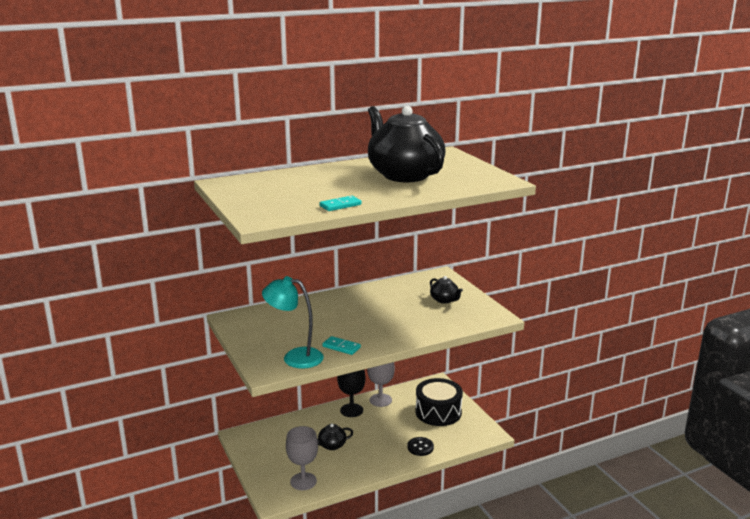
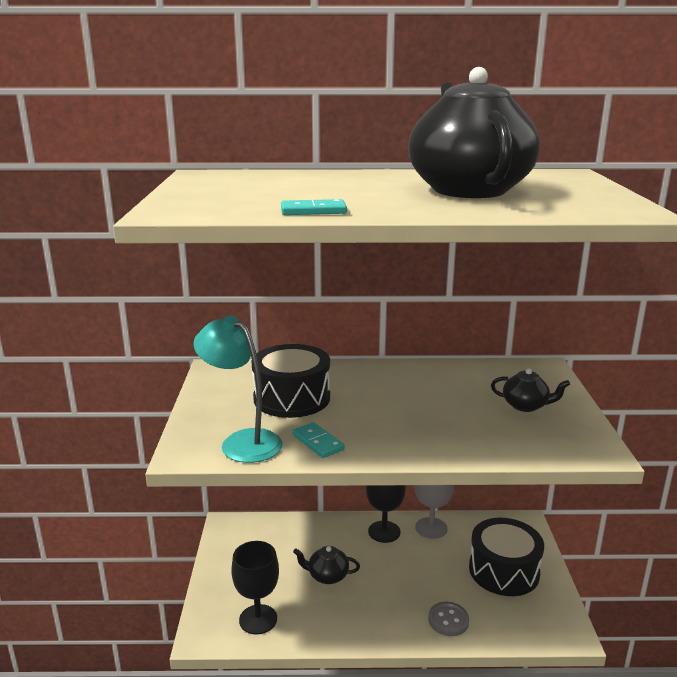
camera: 25 degrees right, 0 degrees up
(301, 325) = (292, 398): none -> black drum
(303, 481) = (258, 619): grey goblet -> black goblet
(420, 447) = (448, 620): black button -> grey button
(444, 300) = (526, 406): black teapot -> black teapot turned 60 degrees counterclockwise

